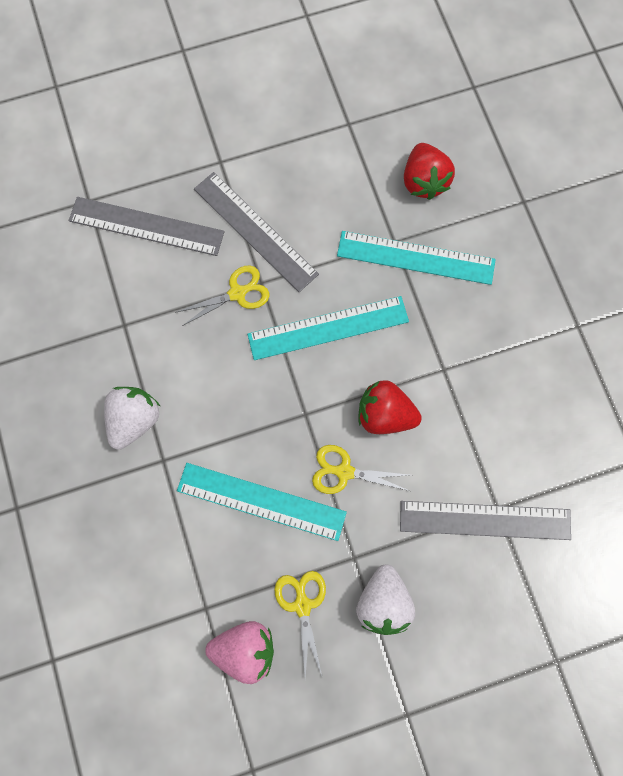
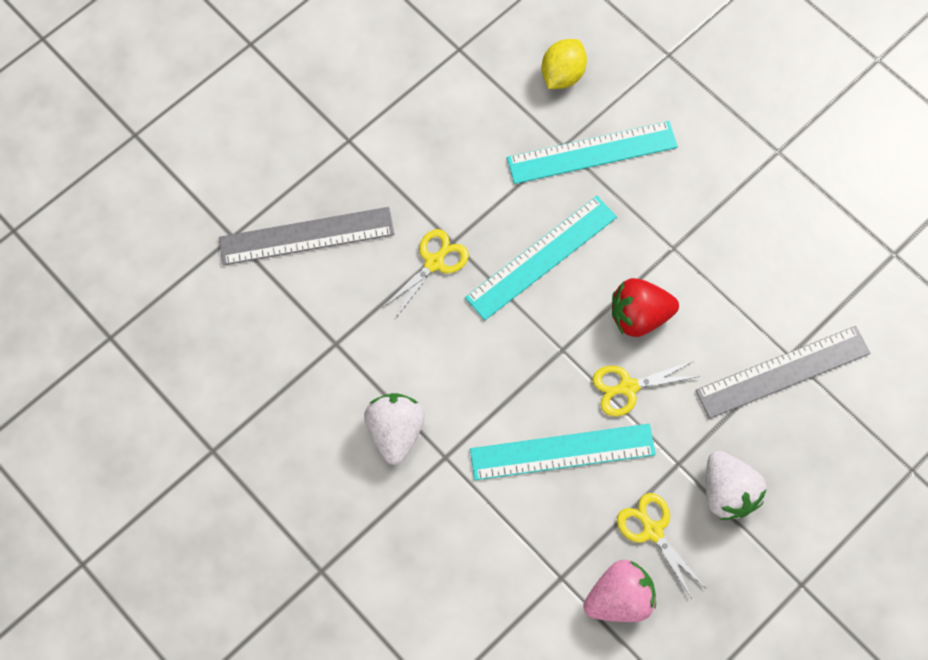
camera: 25 degrees left, 5 degrees down
(255, 231) = (420, 194): grey ruler -> none
(424, 181) = (562, 75): red strawberry -> yellow lemon

